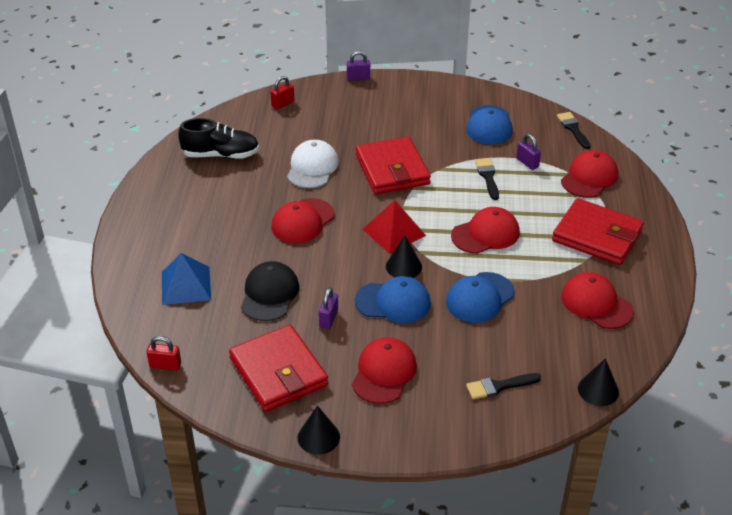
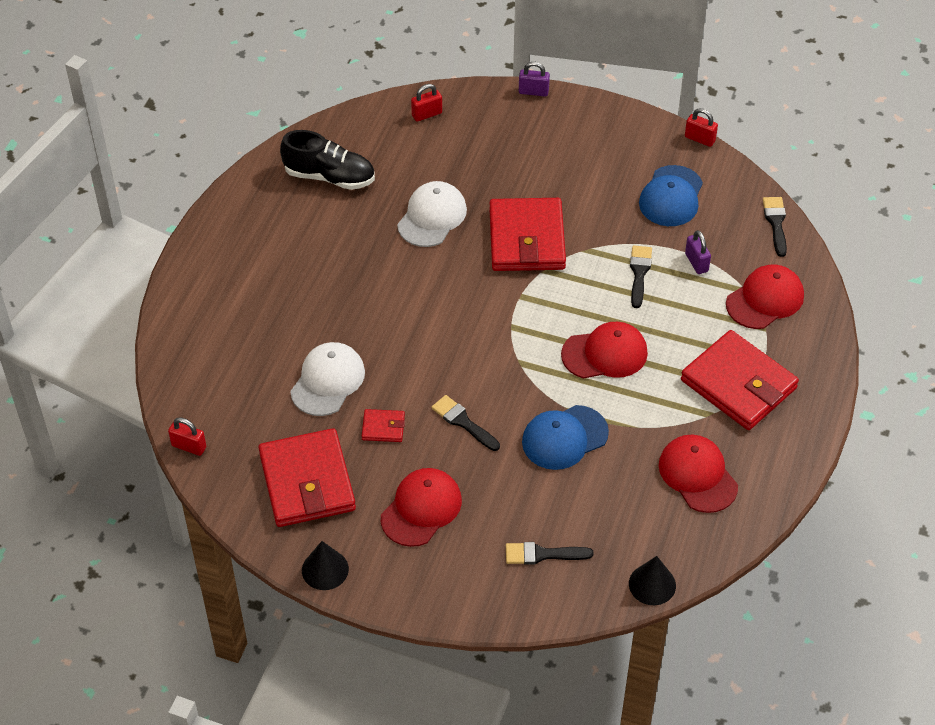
camera: 15 degrees right, 10 degrees up
(186, 285) = (239, 350): blue pyramid -> none
(269, 294) = (328, 381): black cap -> white cap
(302, 221) = (396, 291): red cap -> none
(328, 319) = (383, 427): purple padlock -> red wallet
(393, 302) = (463, 422): blue cap -> black brush
(394, 232) = (497, 328): red pyramid -> none
(403, 266) = (492, 377): black cone -> none
(493, 87) = (699, 139): none -> red padlock

